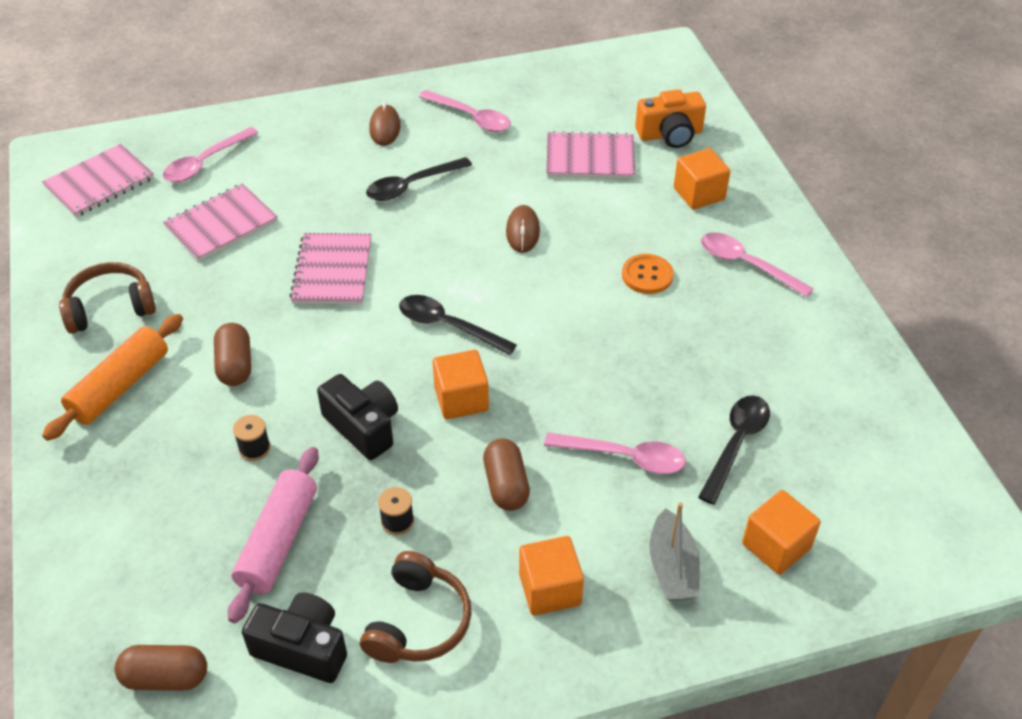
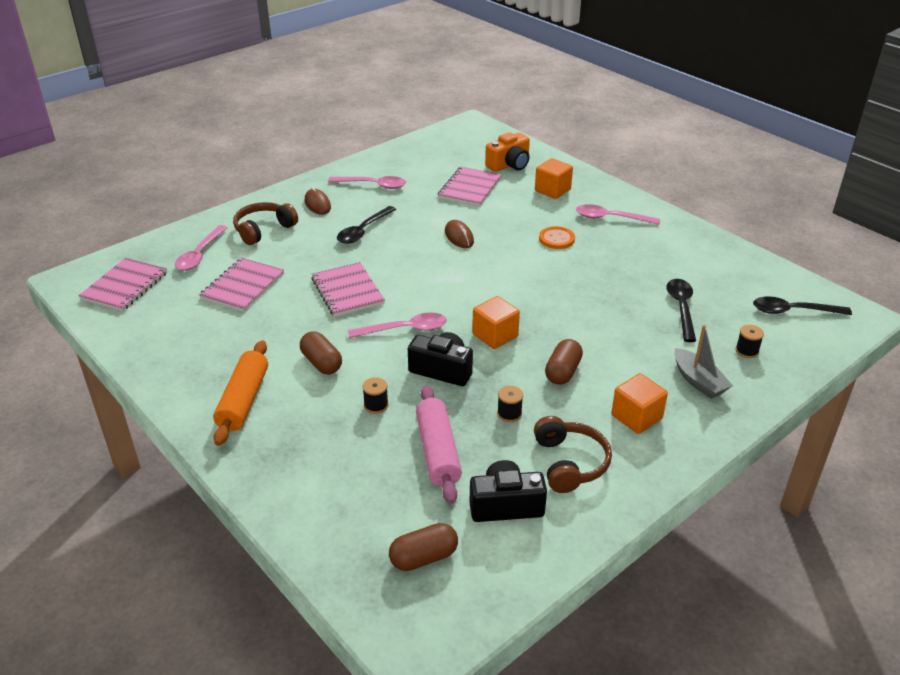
camera: 25 degrees left, 10 degrees down
(110, 308) = (196, 357): brown headphones -> brown headphones (263, 230)
(448, 326) = (453, 299): black spoon -> black spoon (793, 311)
(506, 485) = (563, 372): brown capsule -> brown capsule turned 60 degrees clockwise
(590, 158) = (469, 188): pink notebook -> pink notebook turned 45 degrees counterclockwise
(624, 457) = (622, 335): pink spoon -> pink spoon (405, 329)
(776, 546) = (746, 351): orange cube -> black spool

